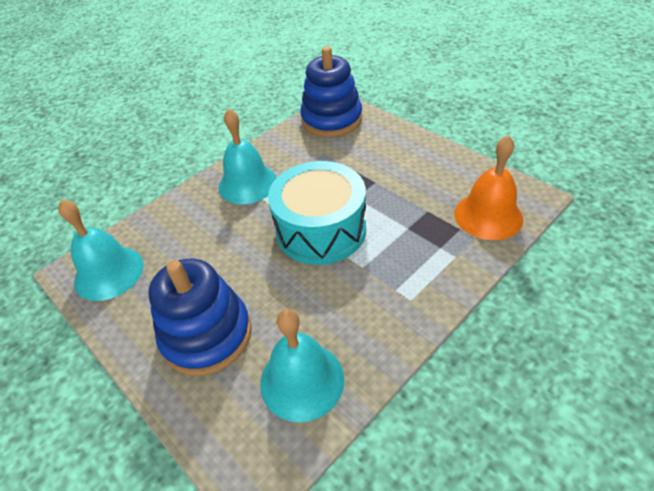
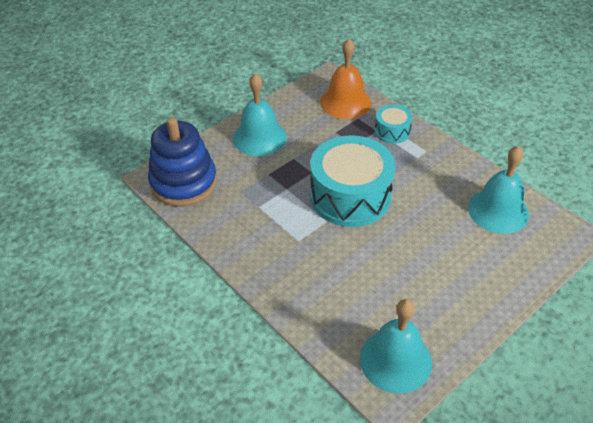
camera: 90 degrees left, 0 degrees up
(207, 335) = (465, 269): blue stacking toy -> none
(247, 184) = (276, 251): turquoise bell -> turquoise bell (259, 137)
(442, 263) = (392, 131): none -> turquoise drum

